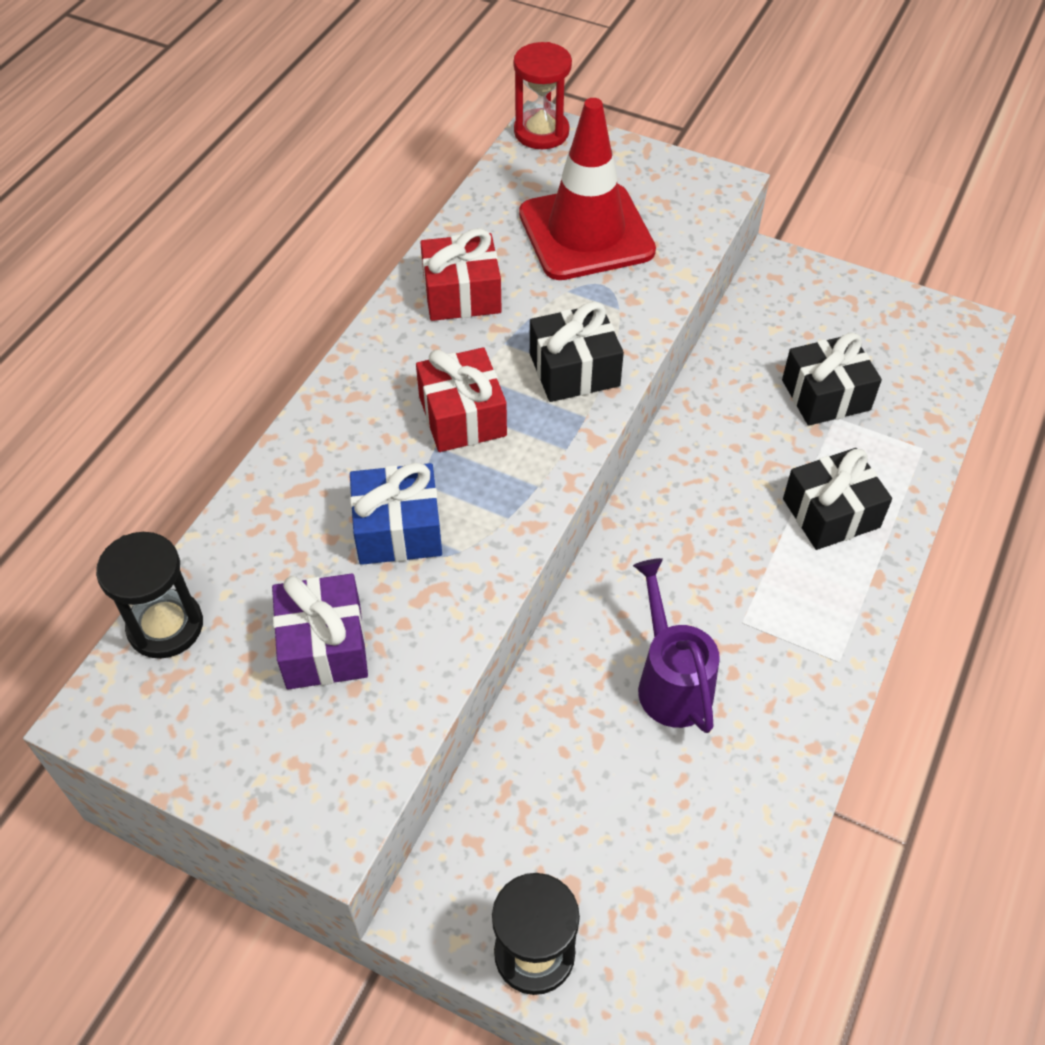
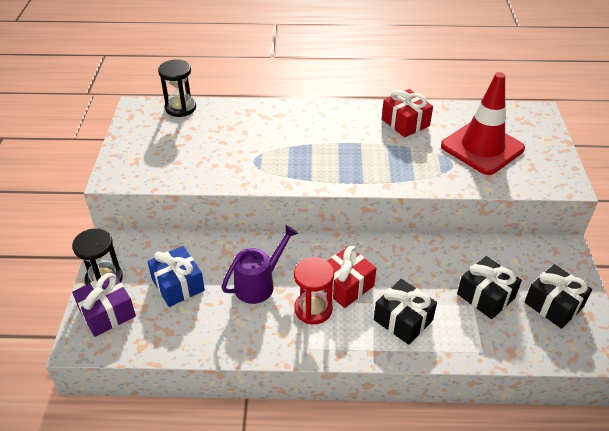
camera: 65 degrees right, 10 degrees down
(324, 646) = (192, 148): purple gift -> purple gift (107, 313)
(398, 529) = (260, 148): blue gift -> blue gift (178, 285)
(462, 416) = (334, 146): red gift -> red gift (345, 285)
(541, 132) = (536, 112): red hourglass -> red hourglass (313, 309)
(574, 370) = (389, 170): black gift -> black gift (553, 305)

